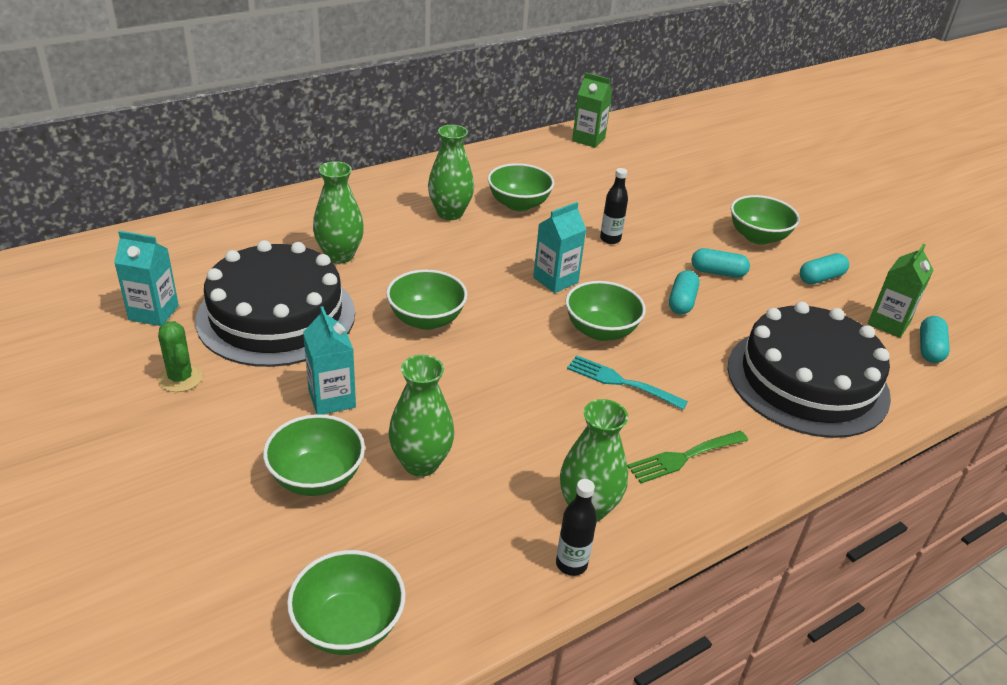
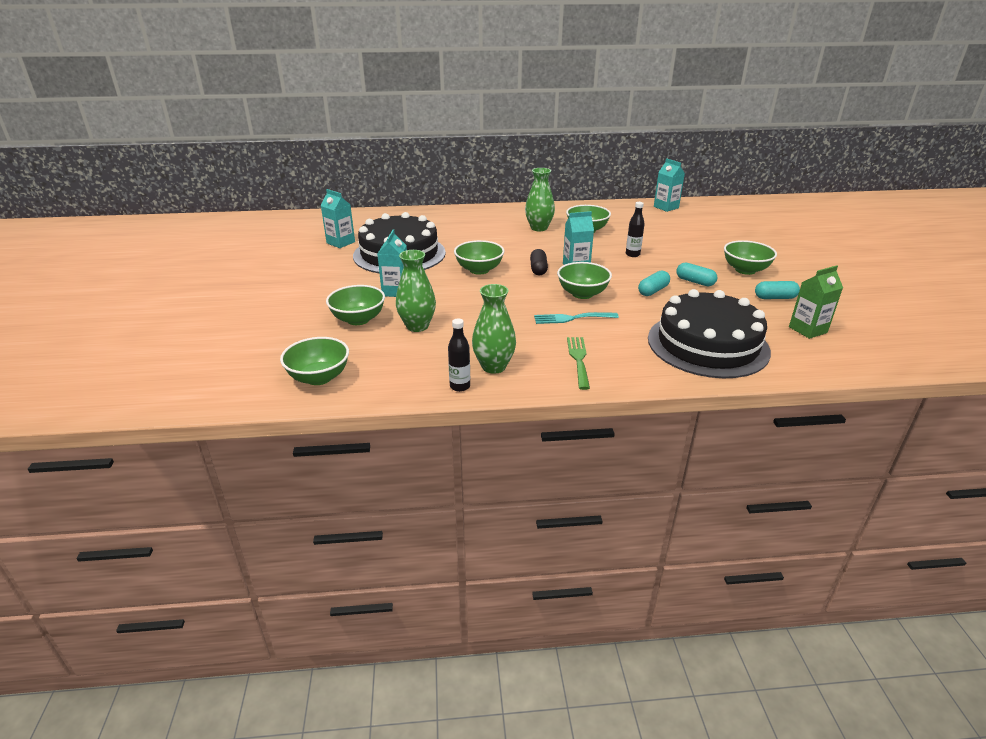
camera: 30 degrees right, 5 degrees down
(180, 378) = (330, 269): green cactus -> none
(340, 255) = (457, 236): green vase -> none
(509, 297) = (538, 269): none -> black capsule
(588, 139) = (666, 207): green carton -> turquoise carton
(620, 382) = (572, 318): turquoise fork -> turquoise fork turned 60 degrees counterclockwise
(684, 457) = (578, 360): green fork -> green fork turned 90 degrees clockwise
(929, 349) = (829, 349): turquoise capsule -> none

